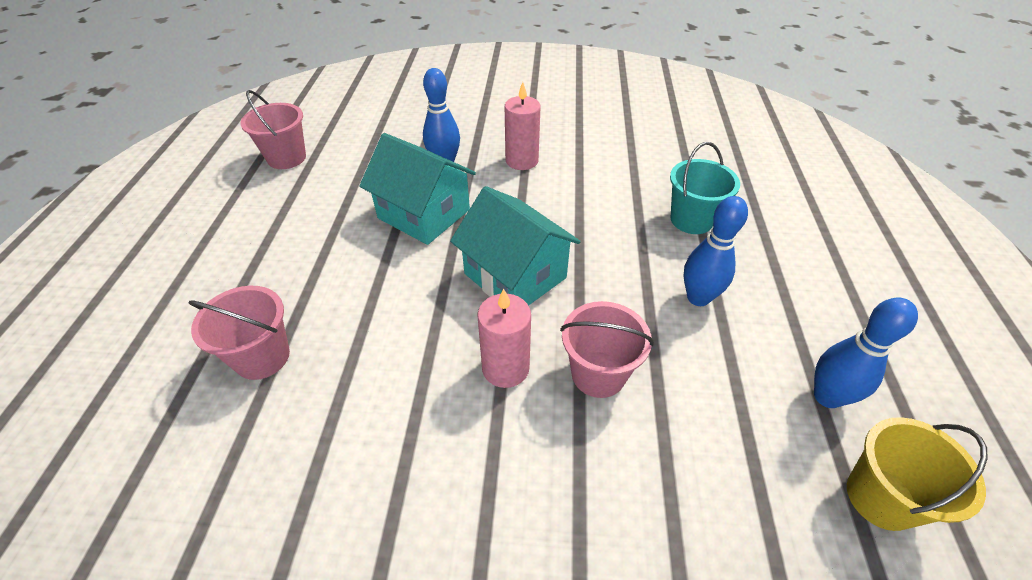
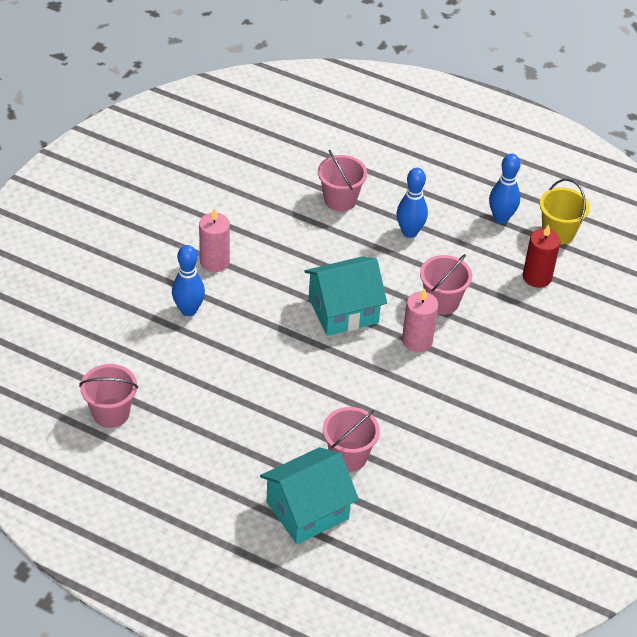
camera: 70 degrees left, 0 degrees up
(424, 214) = (248, 340): turquoise house -> turquoise house (307, 510)
(691, 220) = (340, 200): turquoise bucket -> pink bucket
(748, 495) = (537, 277): none -> red candle

